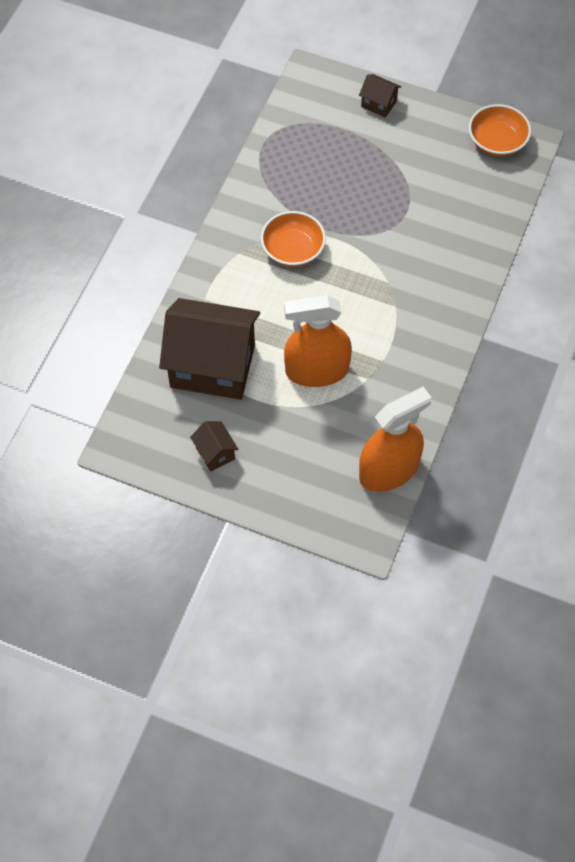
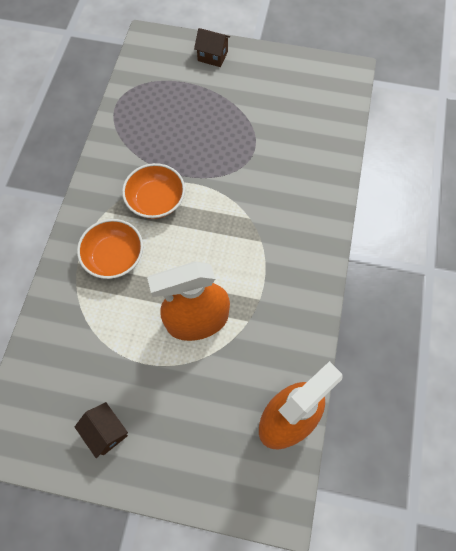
camera: 10 degrees left, 5 degrees up
(212, 366) = (93, 333): brown house -> none
(497, 142) = (321, 75): orange bowl -> orange bowl (114, 257)

